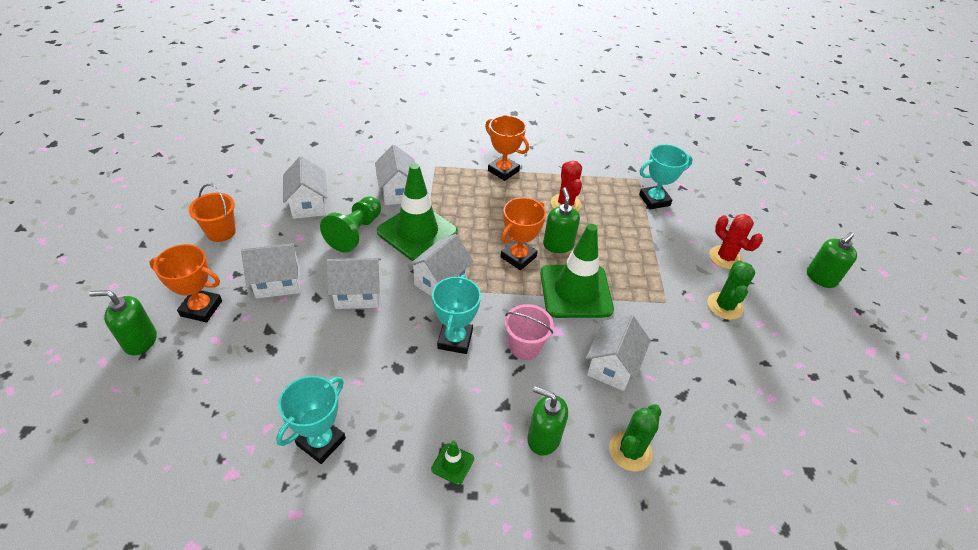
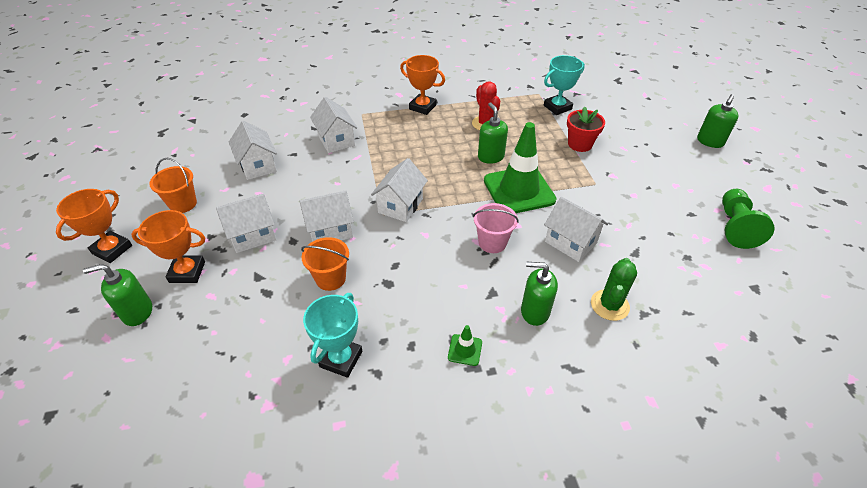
camera: 10 degrees left, 0 degrees up
(340, 349) = (330, 278): none -> orange bucket
(355, 232) = (309, 180): green pawn -> green pawn (735, 227)
(417, 232) = (365, 169): green traffic cone -> none
(455, 339) = (430, 249): turquoise trophy -> none
(518, 257) = (460, 173): orange trophy -> orange trophy (112, 249)
(612, 366) = (570, 242): white house -> white house turned 60 degrees counterclockwise
(664, 250) = (580, 144): none -> red flower pot
(724, 306) = (643, 177): green cactus -> none
(725, 257) = (630, 140): red cactus -> none

